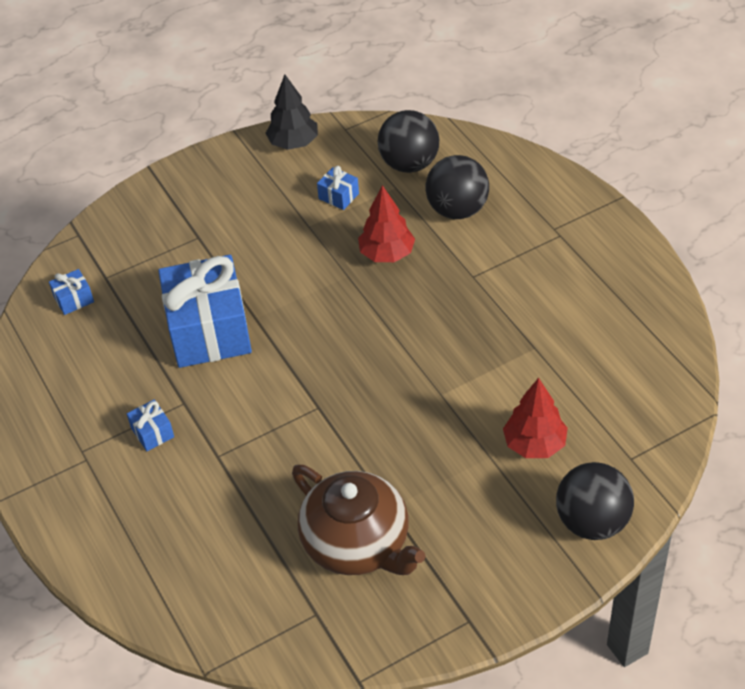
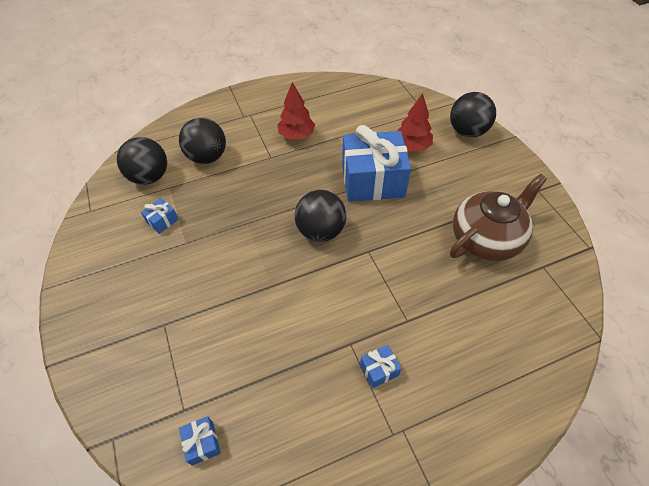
camera: 85 degrees left, 5 degrees up
(209, 330) = (276, 320): blue gift -> blue gift (373, 180)
(293, 143) = (86, 245): black tree -> none
(344, 352) = (321, 231): none -> black ball
(387, 254) = (234, 198): red tree -> red tree (296, 135)

